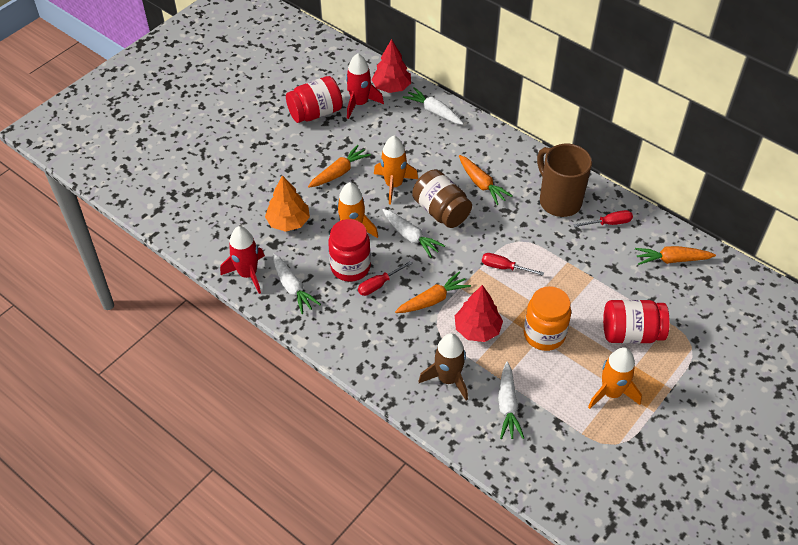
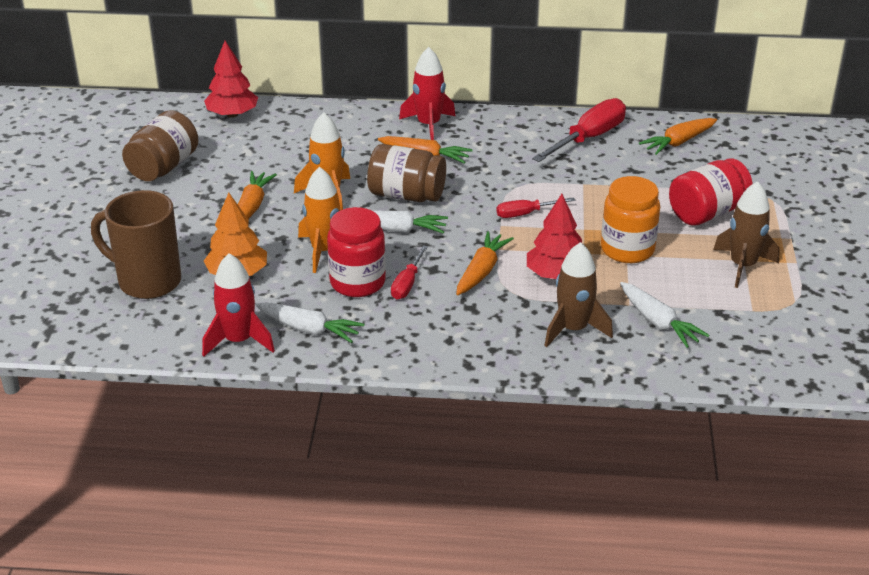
camera: 35 degrees left, 15 degrees down
(315, 113) = (163, 167): red jar -> brown jar
(359, 104) = (209, 141): red rocket -> red rocket (428, 125)
(434, 111) = (304, 117): white carrot -> none
(558, 201) = (519, 140): brown mug -> brown mug (147, 281)
(609, 223) = (588, 138): red screwdriver -> red screwdriver, size x1.82
(611, 393) = (742, 266): orange rocket -> brown rocket

